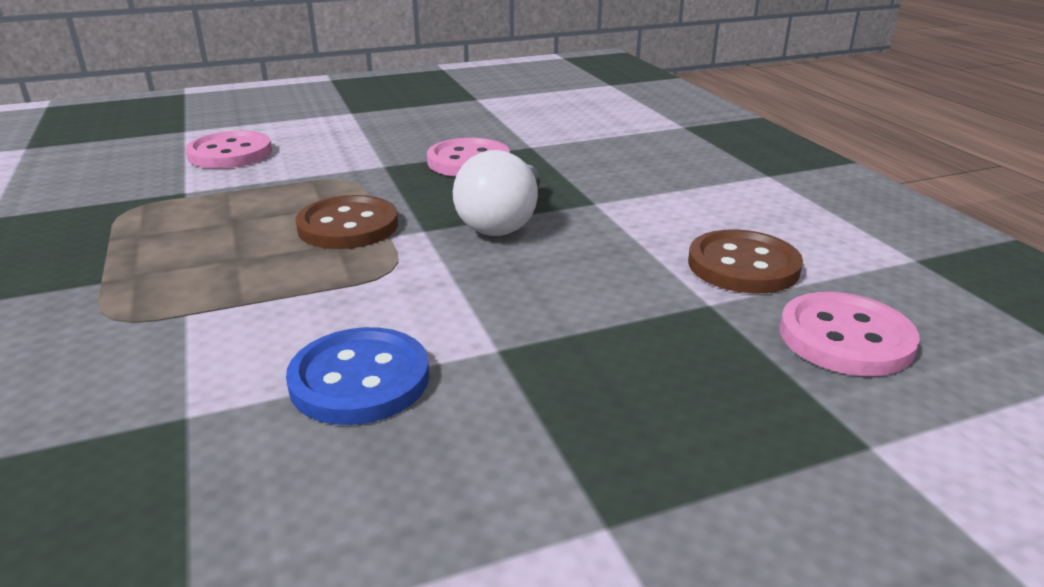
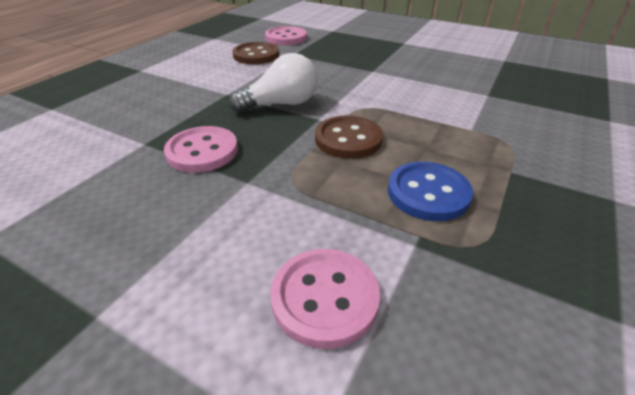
camera: 130 degrees left, 10 degrees up
(360, 379) = (424, 81): blue button -> blue button (428, 193)

